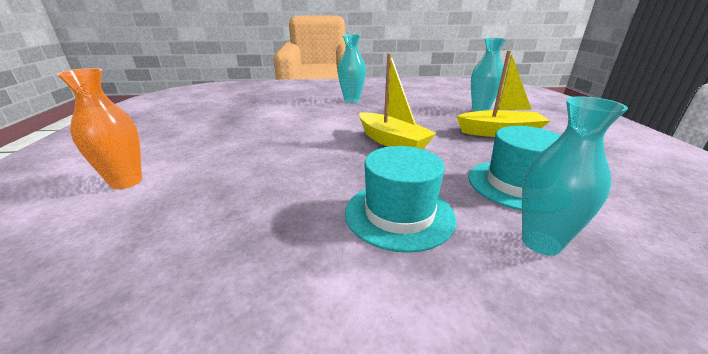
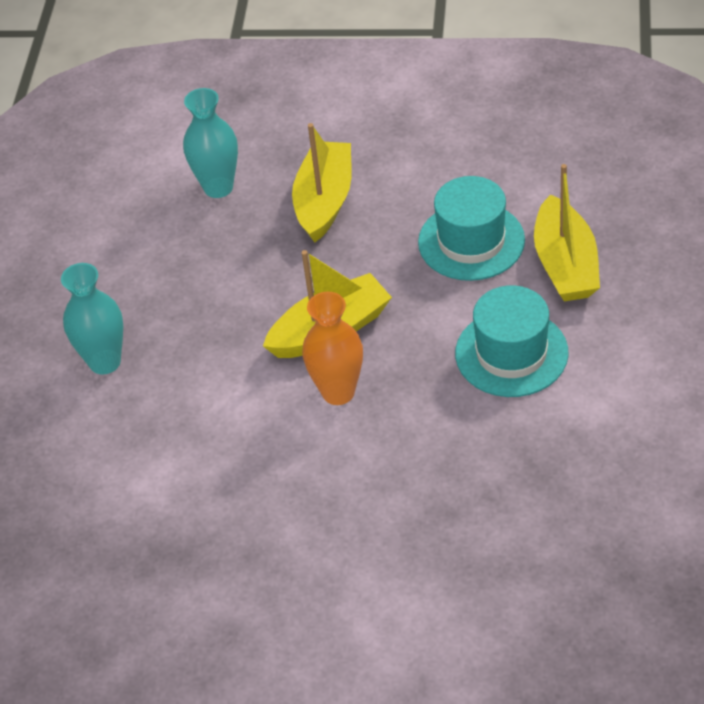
camera: 75 degrees left, 20 degrees up
(126, 182) = (399, 626): orange vase -> orange vase (338, 392)
(541, 242) = (565, 264): turquoise vase -> yellow boat

